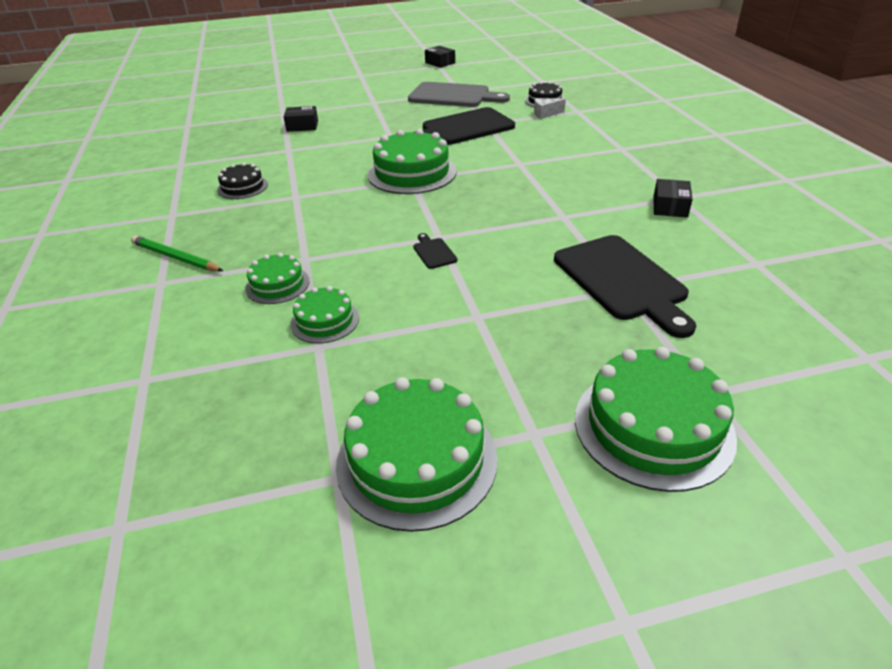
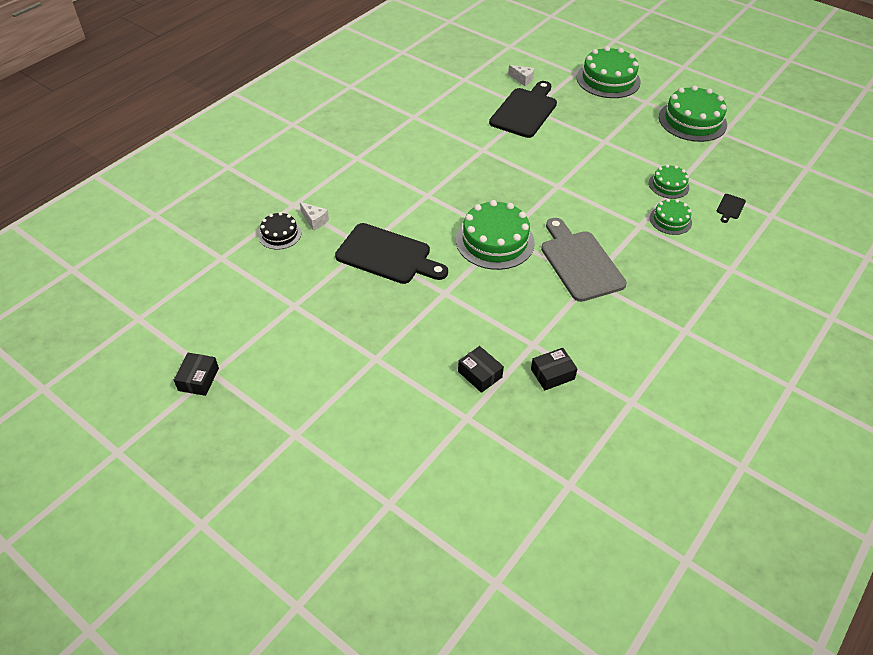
camera: 130 degrees left, 10 degrees up
(175, 257) = (709, 283): green pencil -> none
(242, 187) = (613, 322): black cake -> none
(434, 252) = (574, 180): black cutting board -> black cutting board (730, 207)
(453, 96) = (311, 304): grey cutting board -> grey cutting board (580, 262)
(670, 207) = (429, 116): black box -> black box (552, 374)
(722, 318) = (522, 79): none -> white cheese

